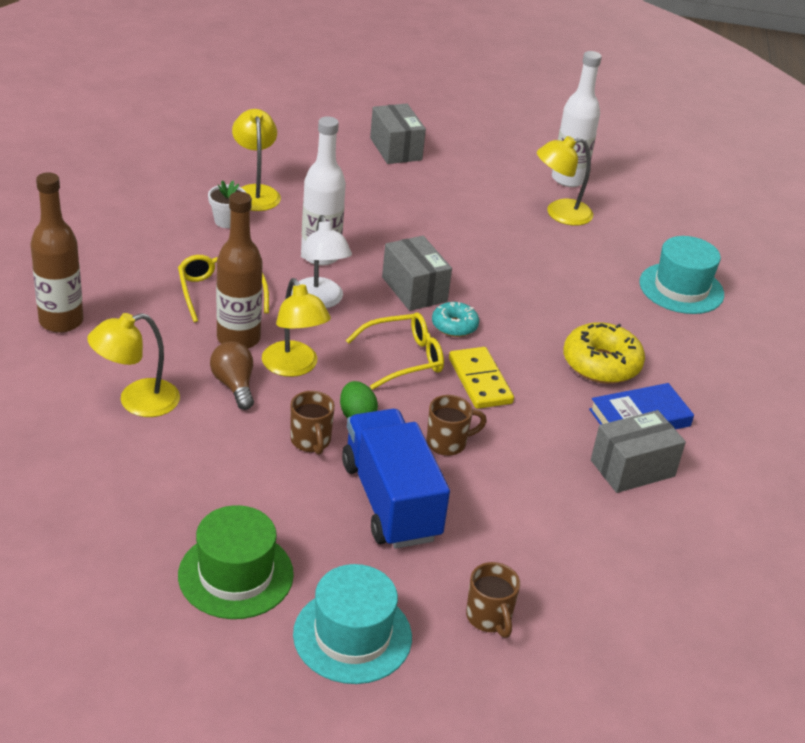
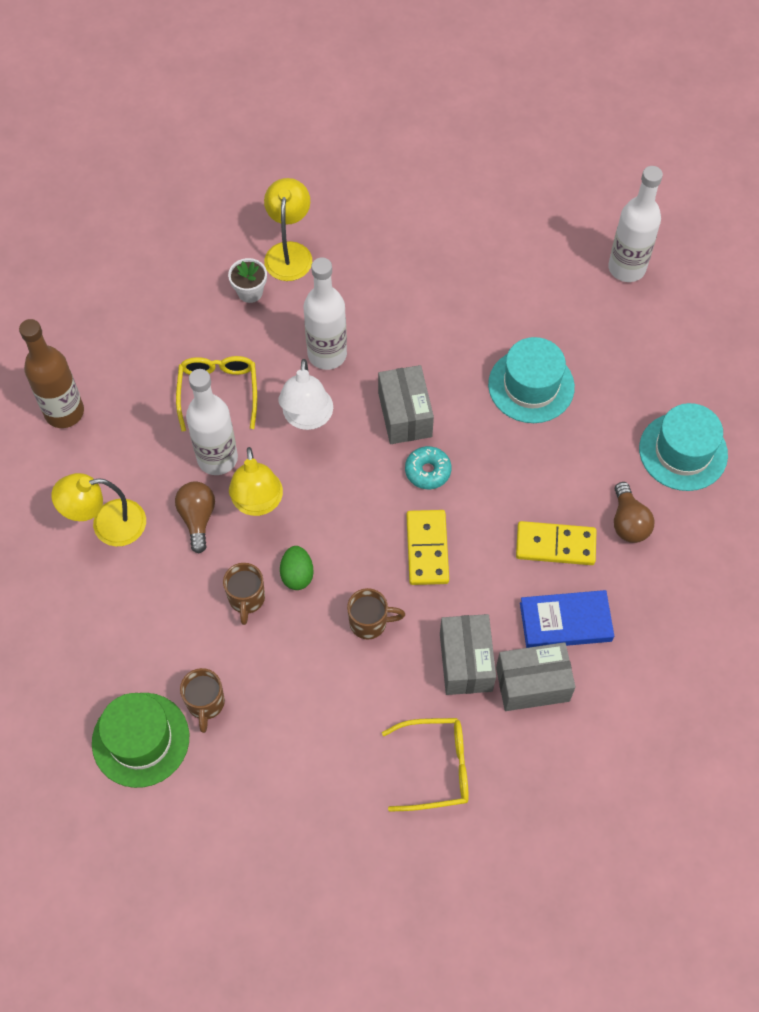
camera: 20 degrees right, 25 degrees up
(238, 339) = (217, 458): brown bottle -> white bottle
(352, 635) = (217, 823): turquoise hat -> turquoise hat (531, 386)
(391, 501) = (295, 682): blue truck -> none
(395, 149) = (454, 199): grey box -> grey box (465, 662)
(403, 358) = (363, 508): yellow glasses -> yellow glasses (435, 767)
(489, 618) = (337, 829): brown mug -> brown mug (205, 704)
(560, 214) = (596, 322): yellow lamp -> none
(601, 364) = (555, 545): yellow donut -> yellow domino
(659, 340) = (628, 522): none -> brown light bulb

